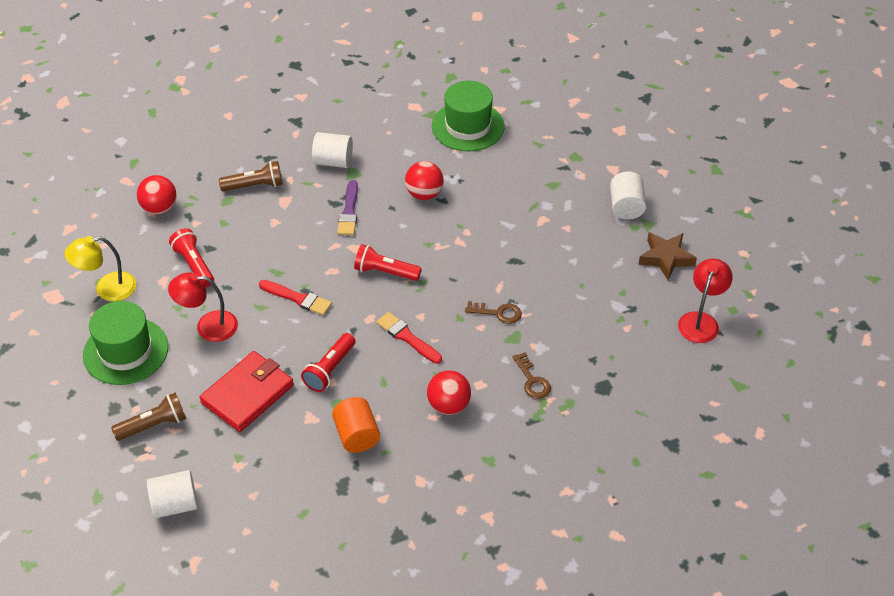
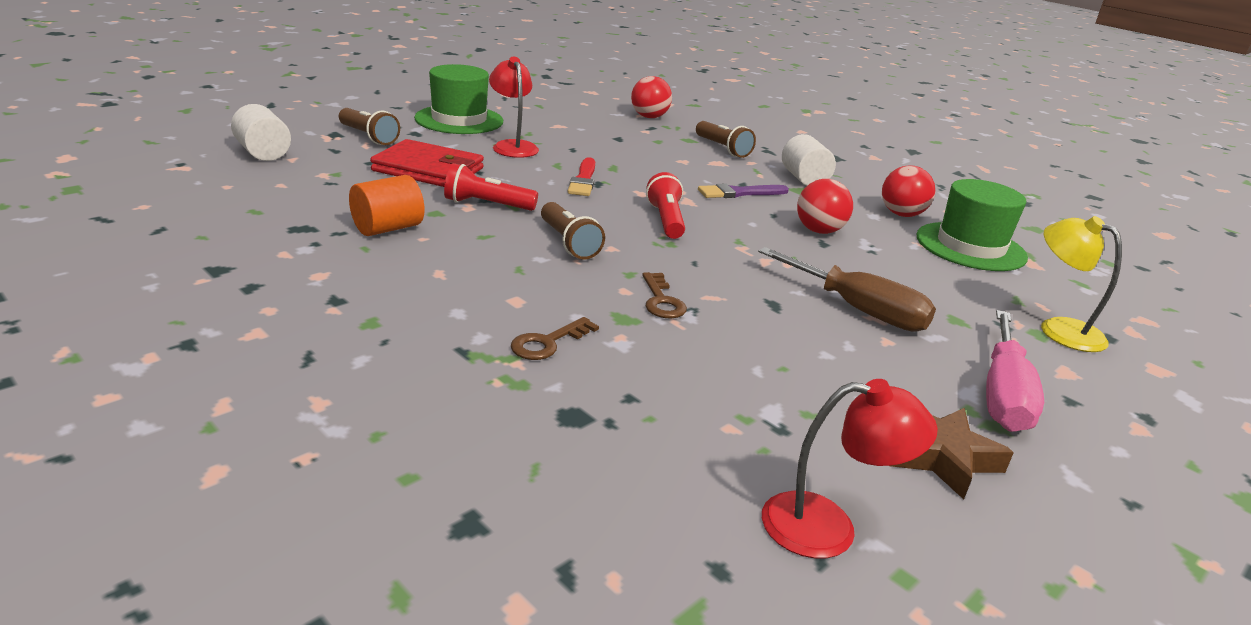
camera: 65 degrees right, 20 degrees down
(107, 289) = (531, 108): yellow lamp -> yellow lamp (1059, 329)
(194, 264) = (590, 134): red flashlight -> none
(407, 337) = (569, 243): red brush -> brown flashlight
(448, 405) = (465, 281): red ball -> red ball (901, 214)
(531, 224) = (858, 310): none -> brown screwdriver
(626, 207) = (1003, 395): white cylinder -> pink screwdriver

